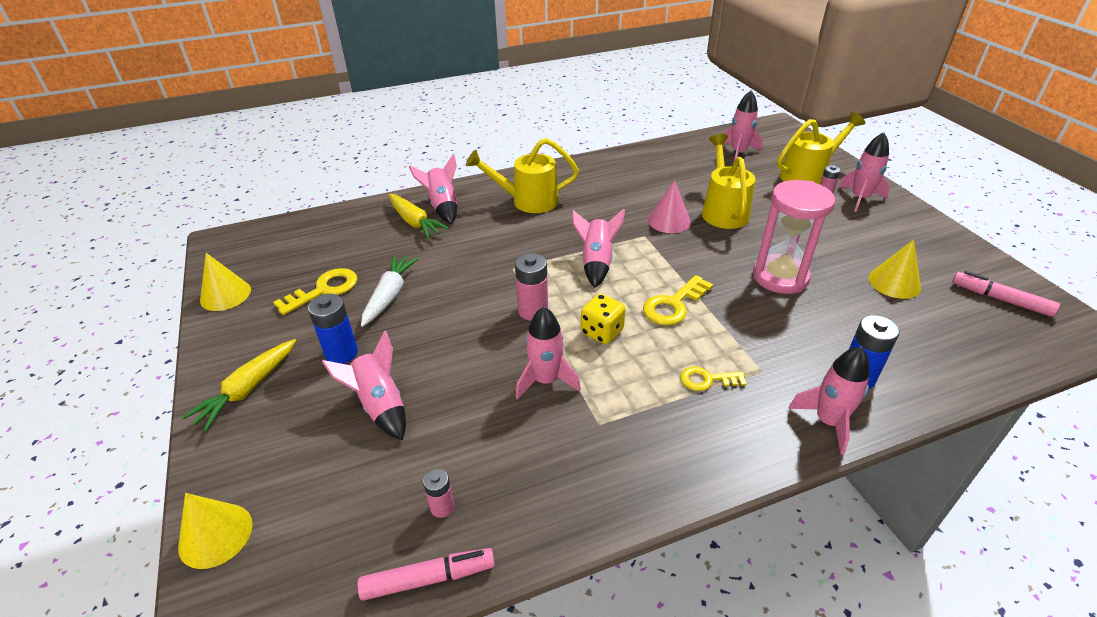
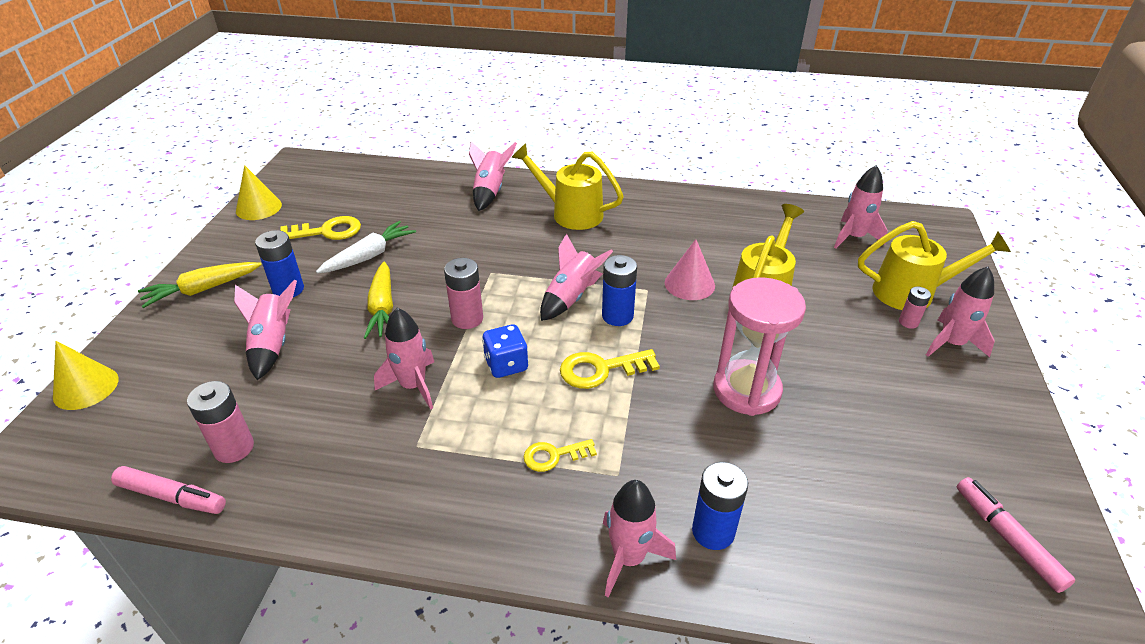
camera: 30 degrees right, 0 degrees up
(415, 222) = (452, 198): yellow carrot -> yellow carrot (383, 308)
(442, 507) = (234, 448): pink battery -> pink battery, size x1.68
(602, 332) = (506, 365): yellow dice -> blue dice
(644, 262) = (617, 316): none -> blue battery
(707, 380) = (554, 456): yellow key -> yellow key turned 45 degrees counterclockwise
(894, 283) = (880, 455): yellow cone -> none

